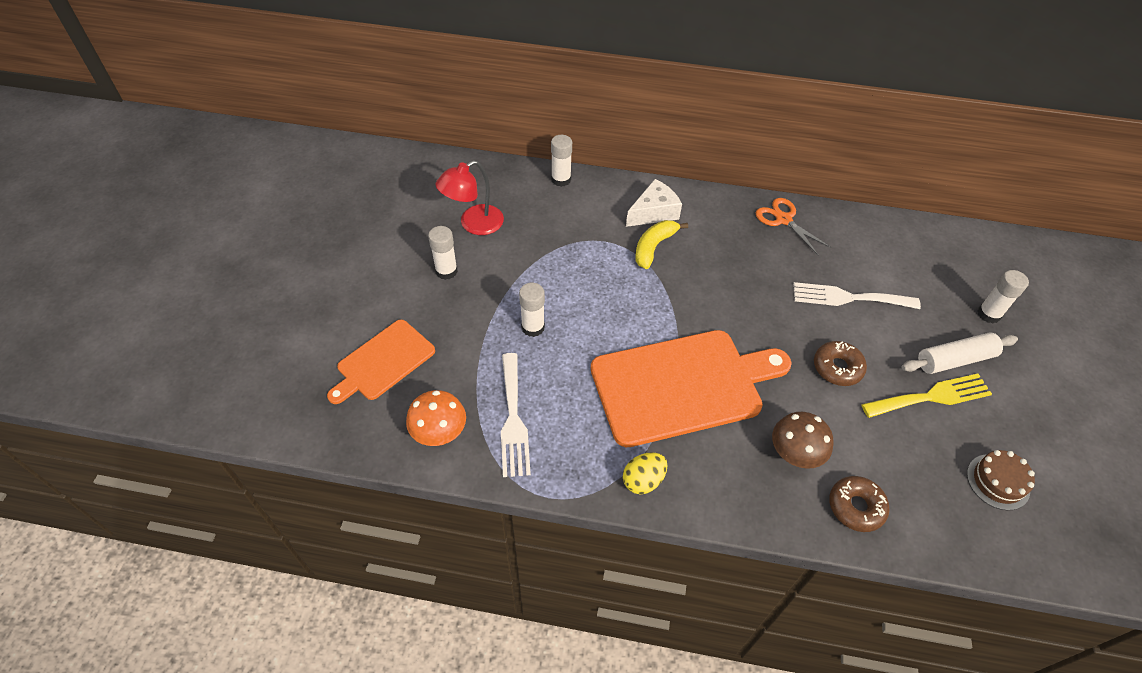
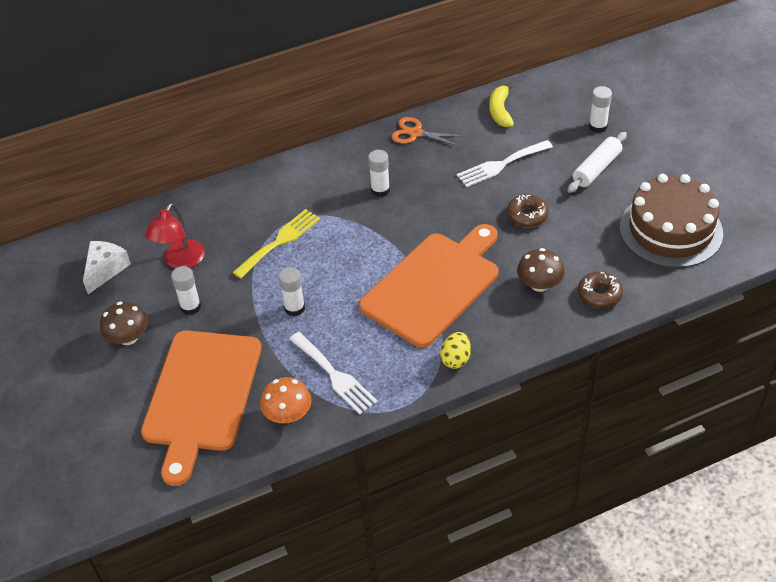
camera: 30 degrees left, 5 degrees down
(373, 268) = (128, 337): none -> brown mushroom
(383, 362) = (201, 396): orange cutting board -> orange cutting board, size x1.77
(561, 179) = (221, 191): white glue stick -> white glue stick (380, 190)
(654, 212) = (316, 178): white cheese -> white cheese (105, 269)
(654, 247) = (337, 203): yellow banana -> yellow banana (500, 111)
(931, 397) = (598, 201): yellow fork -> yellow fork (280, 241)
(998, 481) = (670, 230): brown cake -> brown cake, size x2.22

